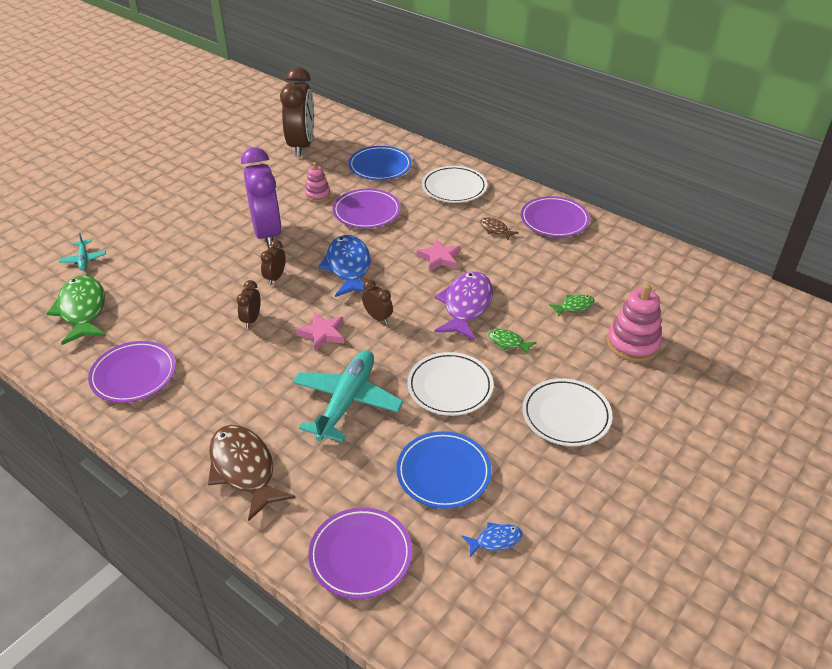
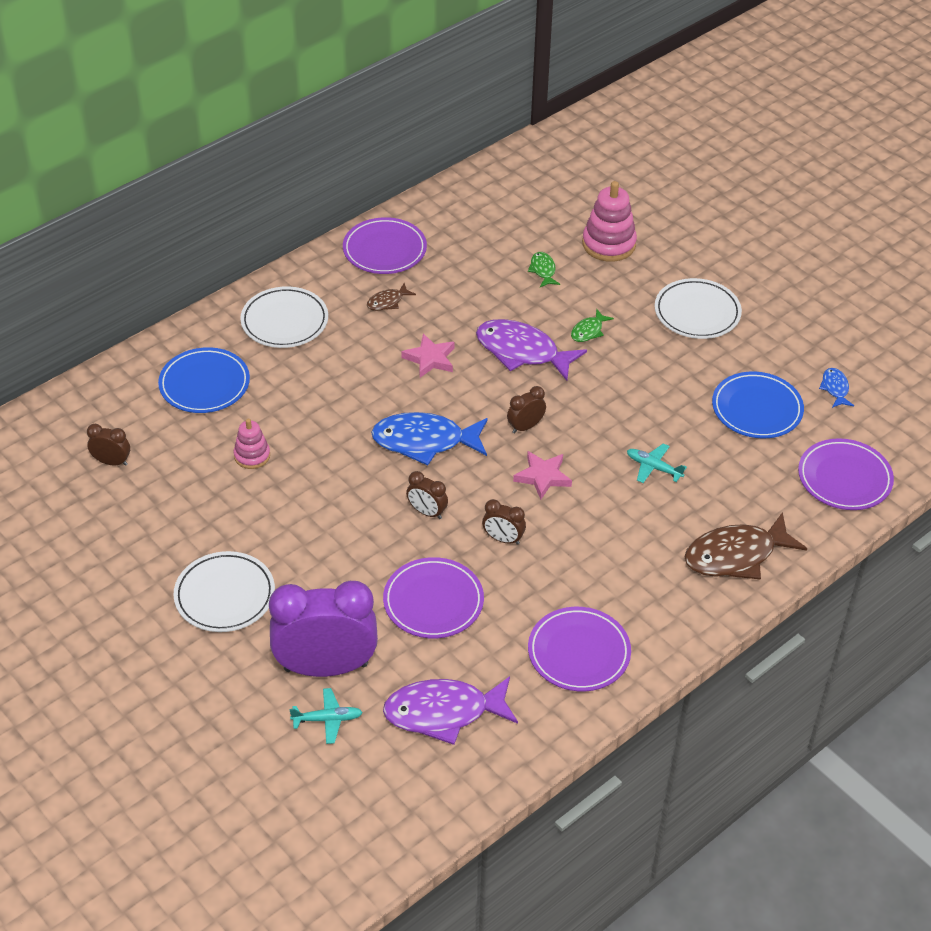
camera: 80 degrees left, 5 degrees up
(82, 310) = (444, 713): green fish -> purple fish
(267, 234) = (328, 514): purple clock -> purple clock (326, 667)
(301, 146) = (112, 462): brown clock -> brown clock, size x0.44
(346, 401) = (653, 467): turquoise plane -> turquoise plane, size x0.47
(366, 212) = (311, 411): purple plate -> purple plate (433, 601)
(450, 387) = (646, 386): white plate -> white plate (225, 595)

